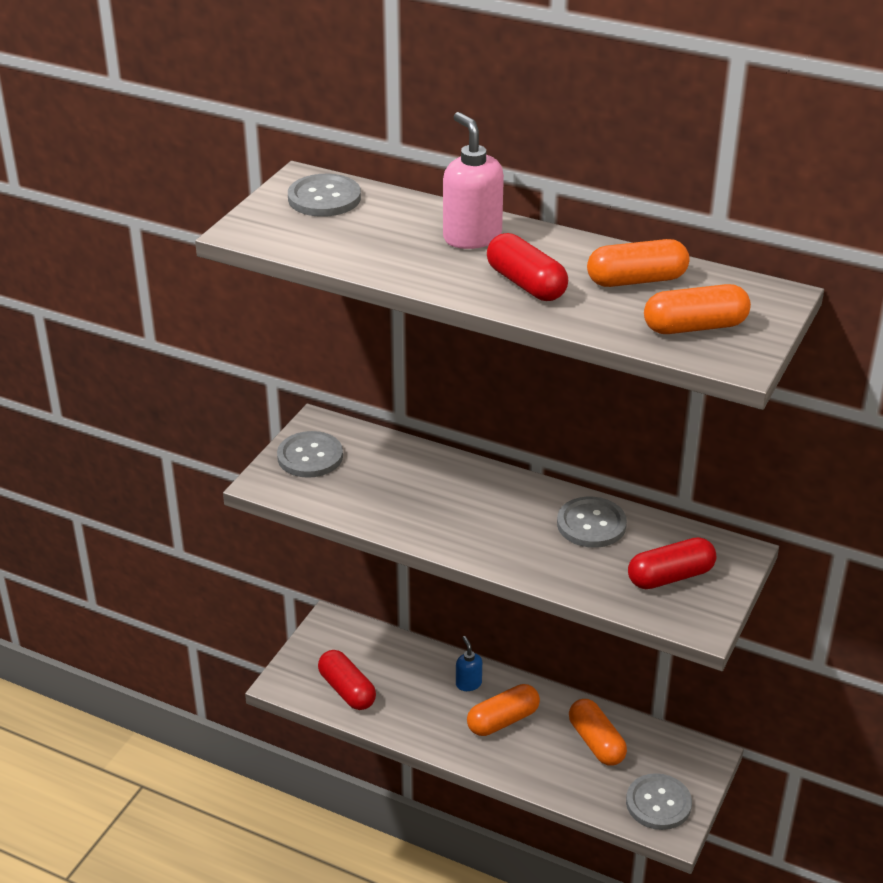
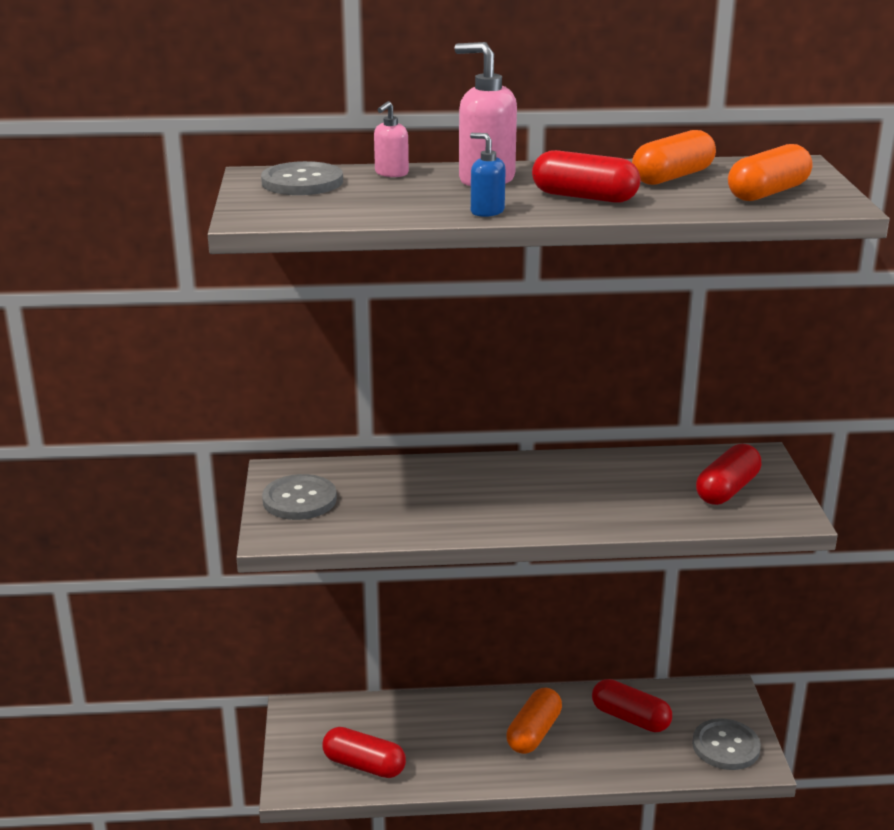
camera: 30 degrees left, 10 degrees down
(405, 207) = (391, 173): none -> pink soap dispenser
(468, 683) = (475, 714): blue soap dispenser -> blue soap dispenser (487, 211)
(591, 524) = (618, 473): grey button -> none
(596, 742) = (630, 718): orange capsule -> red capsule

